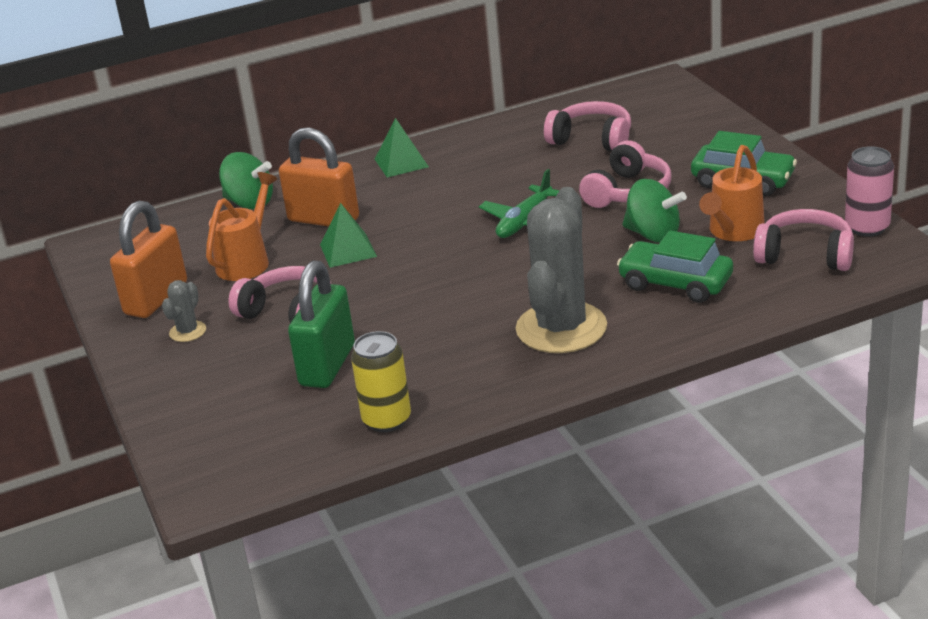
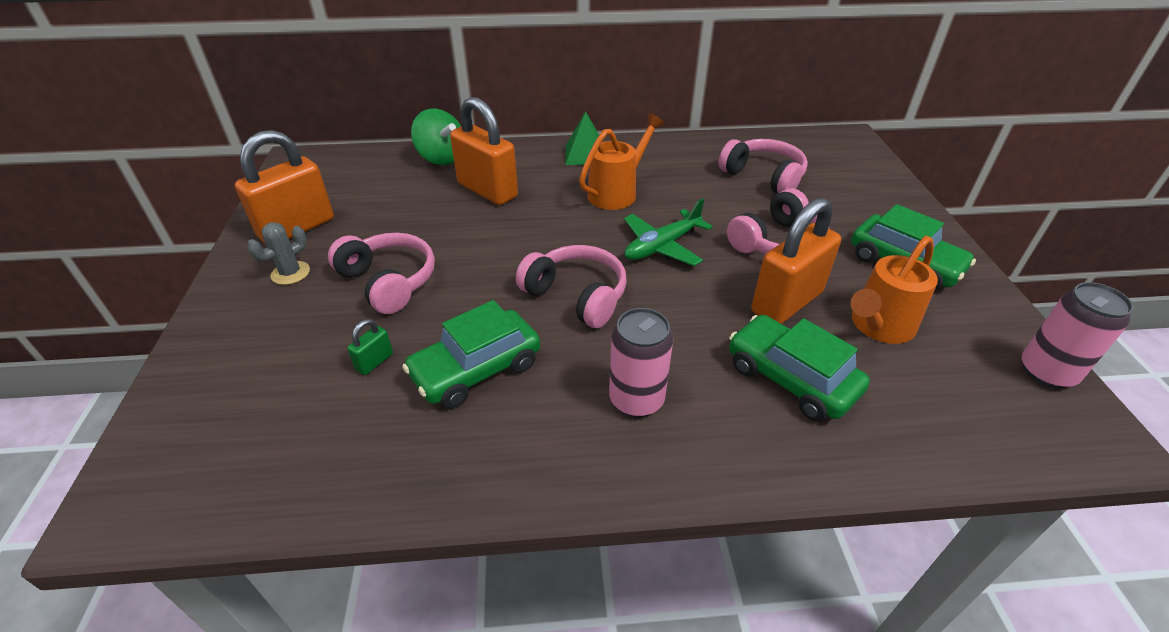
camera: 15 degrees right, 10 degrees up
(247, 261) = (397, 213): orange watering can -> orange watering can (617, 192)
(327, 365) = (374, 362): green padlock -> green padlock, size x0.42
(348, 250) = (486, 228): green pyramid -> none
(387, 420) = (377, 469): yellow can -> none
(419, 346) = (476, 370): none -> green car
(561, 328) = (636, 399): grey cactus -> pink can
(653, 235) = (787, 302): green spinning top -> orange padlock
(805, 255) = (960, 389): pink headphones -> pink headphones (577, 295)

